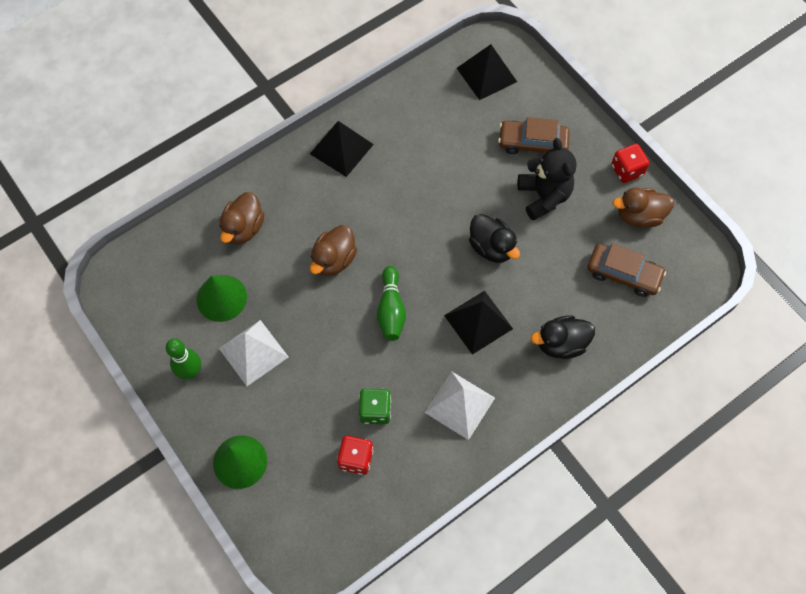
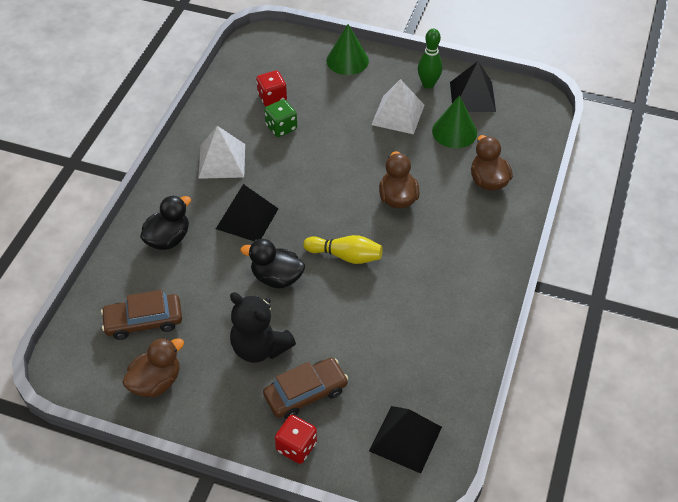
camera: 145 degrees right, 15 degrees down
(341, 149) = (474, 282): black pyramid -> black pyramid (472, 96)
(391, 310) = (322, 190): green bowling pin -> none
(421, 232) = (345, 256): none -> yellow bowling pin
(626, 170) = (193, 421): red dice -> red dice (296, 447)

